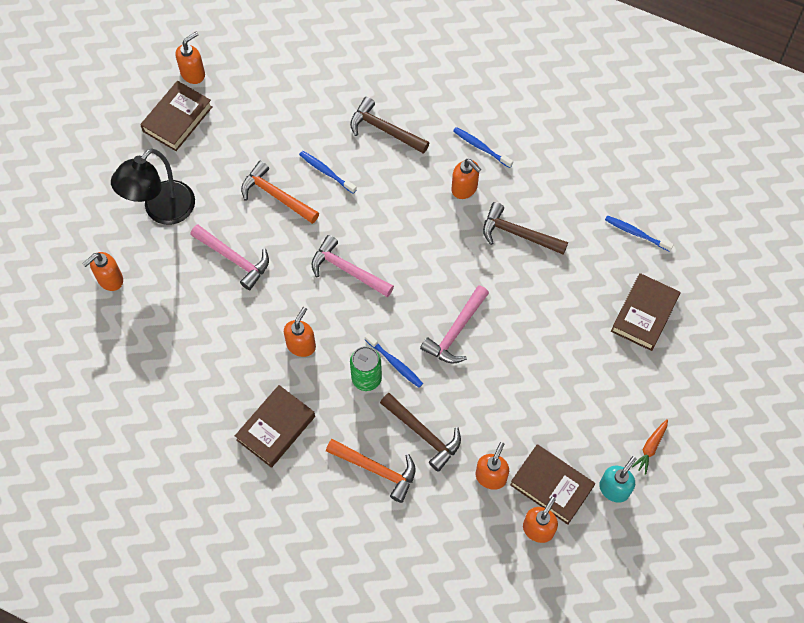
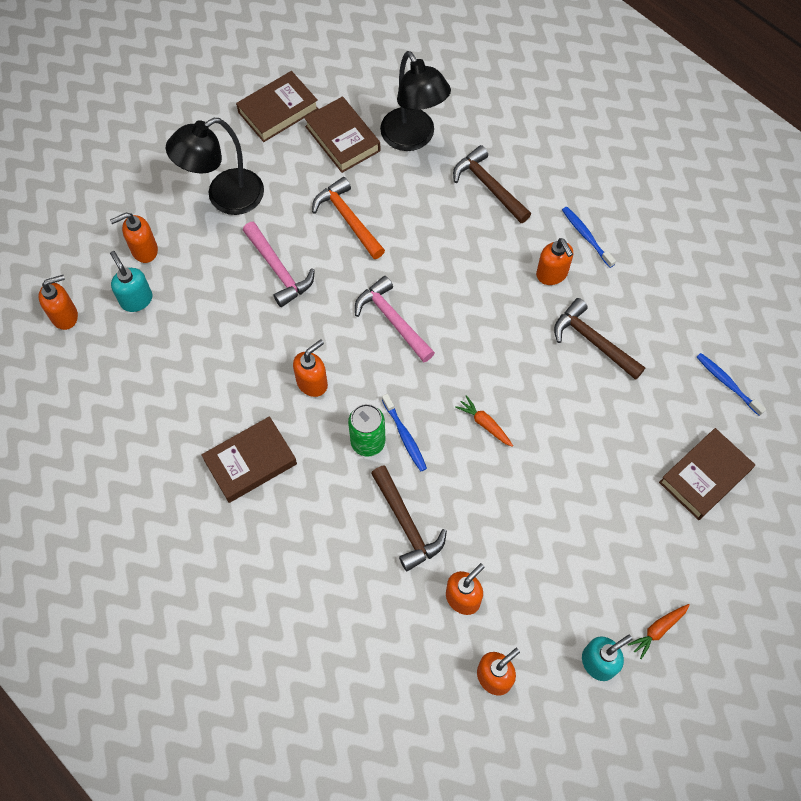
camera: 20 degrees right, 0 degrees up
(121, 324) = (136, 299): none -> turquoise soap dispenser
(193, 74) = (312, 70): orange soap dispenser -> orange soap dispenser (65, 316)
(304, 107) = (413, 138): none -> black lamp
(326, 172) = (410, 210): blue toothbrush -> none
(376, 469) = (340, 545): orange hammer -> none
(456, 331) = (484, 424): pink hammer -> orange carrot
(551, 486) = (527, 633): brown book -> brown book (342, 138)

